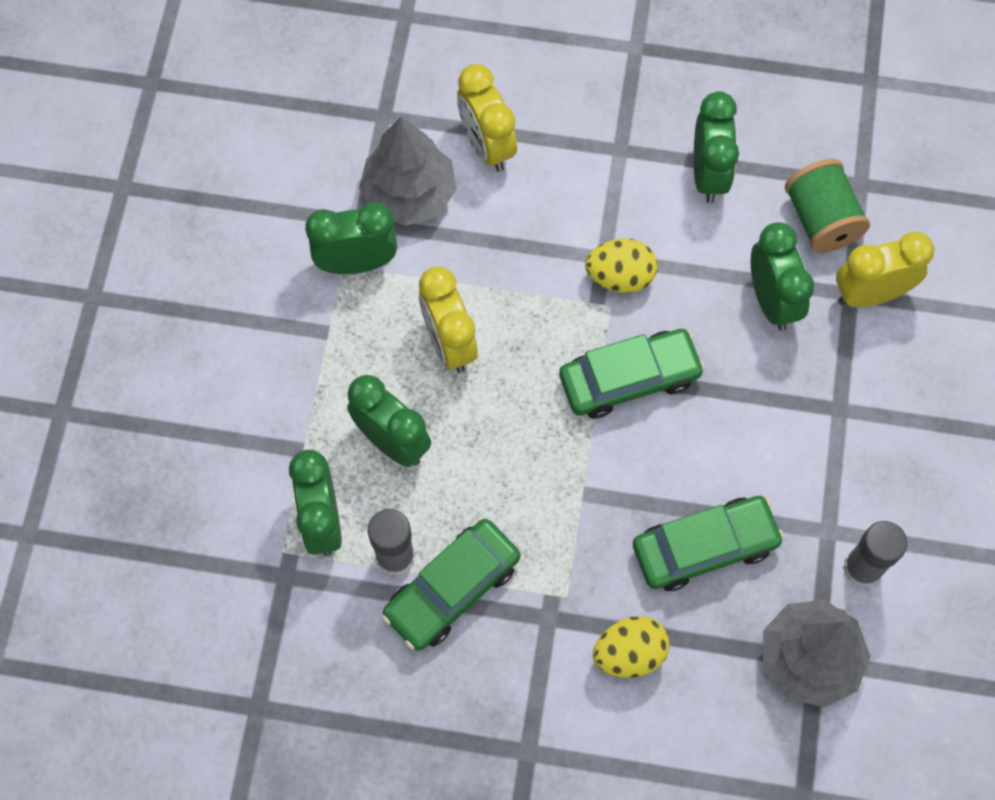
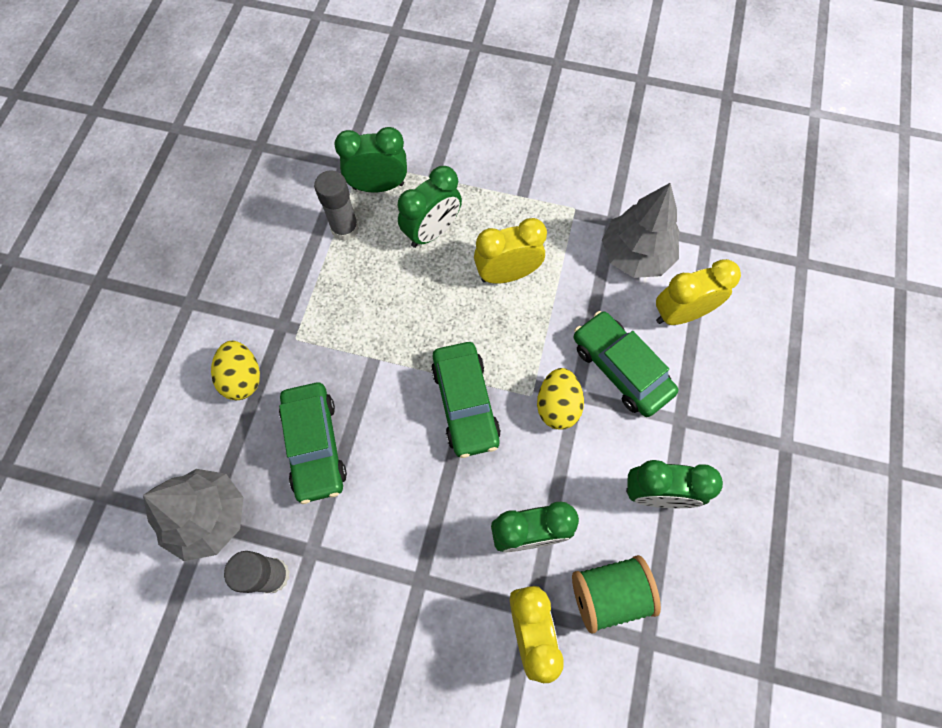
camera: 95 degrees right, 0 degrees up
(357, 263) = (577, 216): green clock -> none
(452, 589) = (315, 263): green car -> green car (621, 368)

